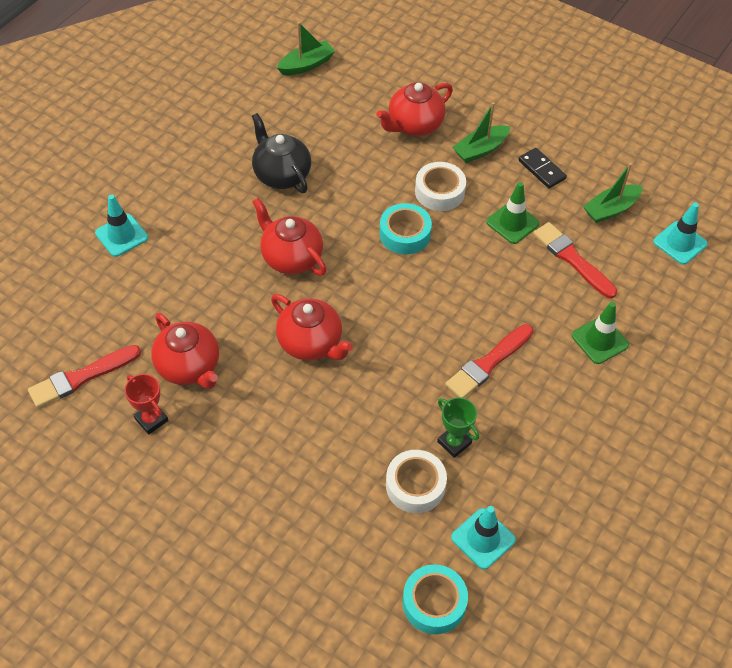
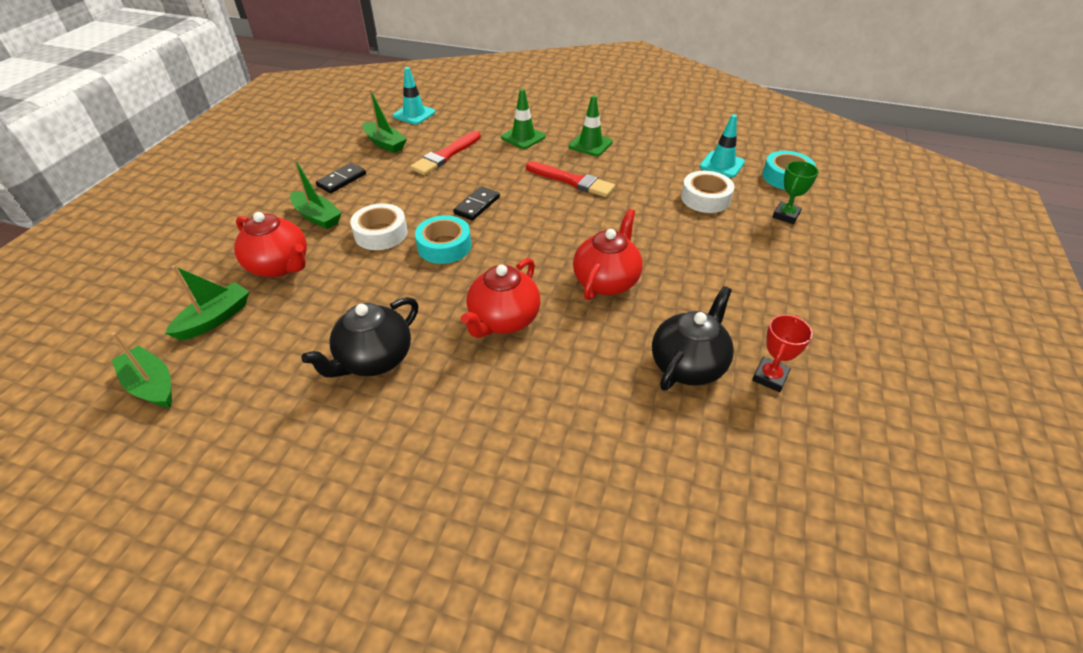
camera: 105 degrees left, 10 degrees down
(81, 377) = (766, 465): red brush -> none
(121, 235) = (525, 508): turquoise traffic cone -> none
(189, 367) = (688, 365): red teapot -> black teapot
(362, 91) = (215, 319): none -> green boat
(454, 442) = (655, 186): green trophy -> green trophy (785, 215)
(464, 269) = (477, 205): none -> black domino
(512, 223) = (412, 187): green traffic cone -> green traffic cone (590, 144)

